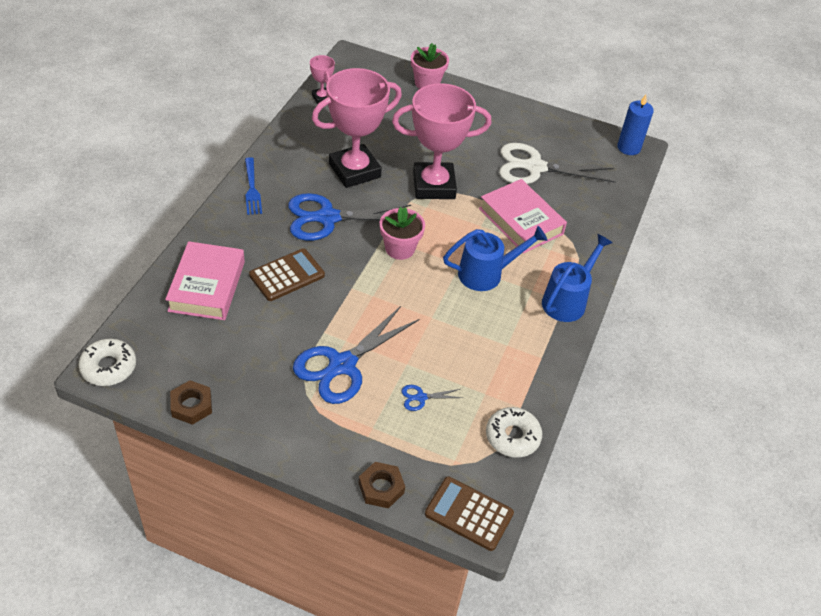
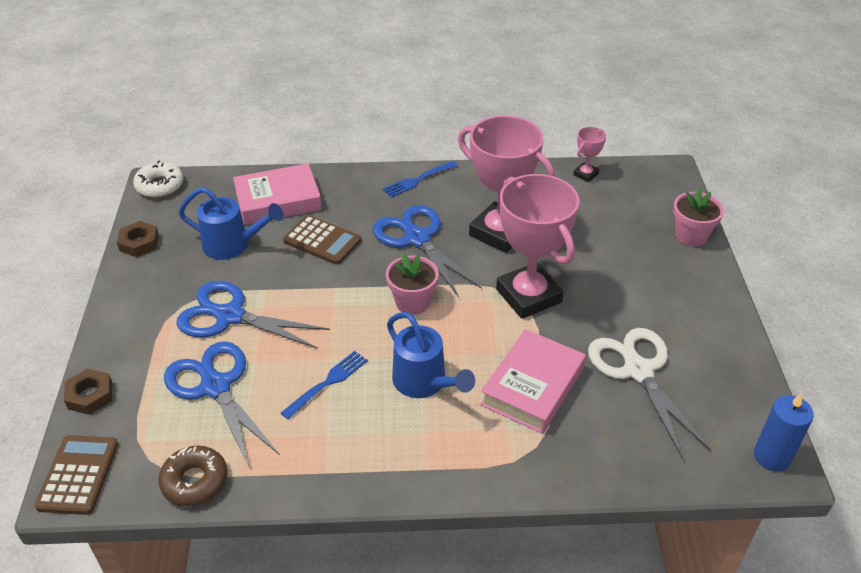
camera: 70 degrees right, 5 degrees down
(421, 397) = (215, 387): blue scissors -> blue scissors, size x2.38
(456, 327) = (327, 383): none -> blue fork
(512, 437) = (195, 481): white donut -> brown donut
(568, 300) = (432, 471): blue watering can -> blue watering can (233, 245)

